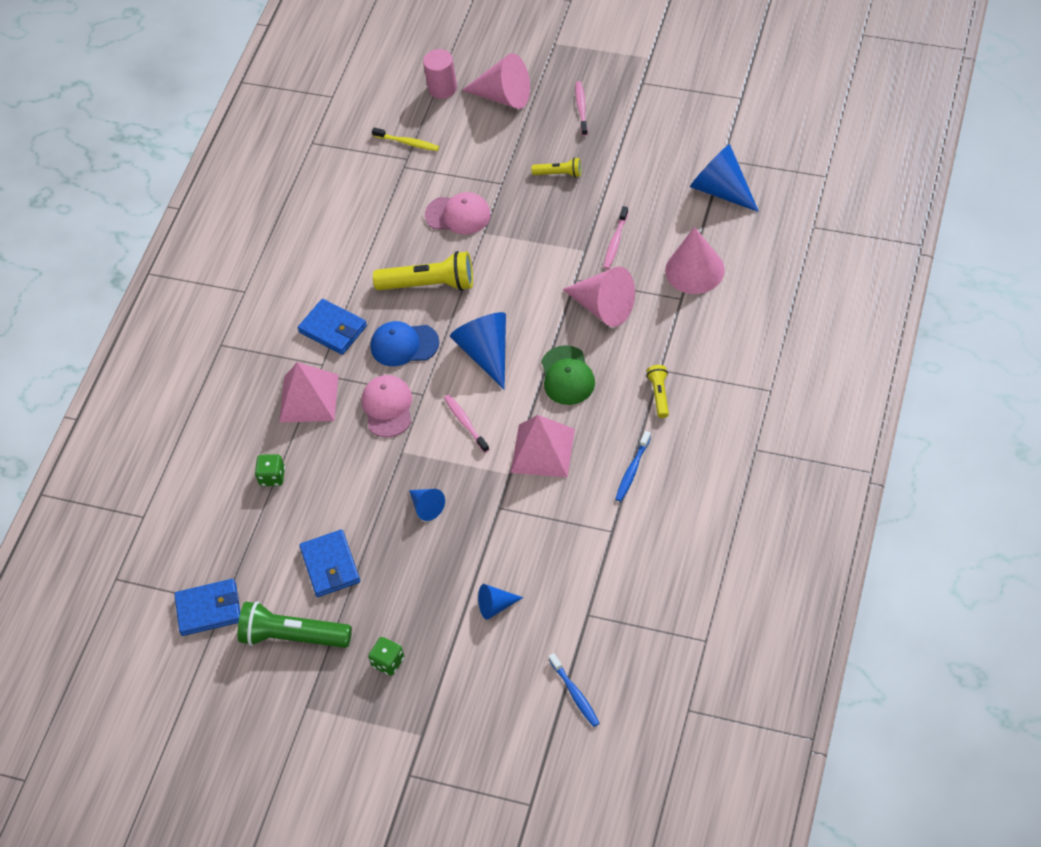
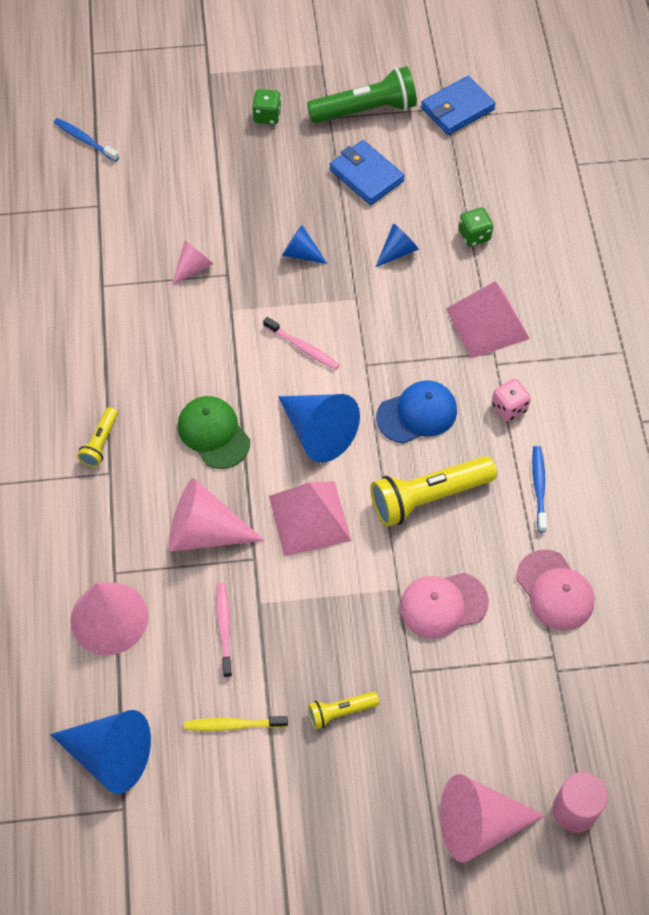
camera: 150 degrees right, 5 degrees up
(333, 329) = (509, 407): blue wallet -> pink dice
(388, 407) = (396, 339): pink cap -> pink cap (555, 590)
(407, 143) = (570, 697): yellow toothbrush -> yellow toothbrush (233, 725)
(496, 606) = (189, 187): blue cone -> blue cone (397, 251)
(525, 523) = (193, 267): none -> pink cone
(543, 450) = (206, 344): pink pyramid -> pink pyramid (309, 518)
(581, 108) = (357, 838): pink toothbrush -> none
(632, 470) = (102, 351): blue toothbrush -> blue toothbrush (539, 487)
(659, 394) = (100, 443): yellow flashlight -> yellow flashlight turned 45 degrees clockwise

